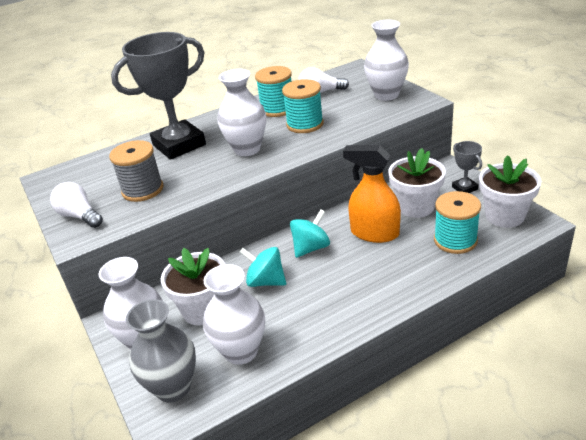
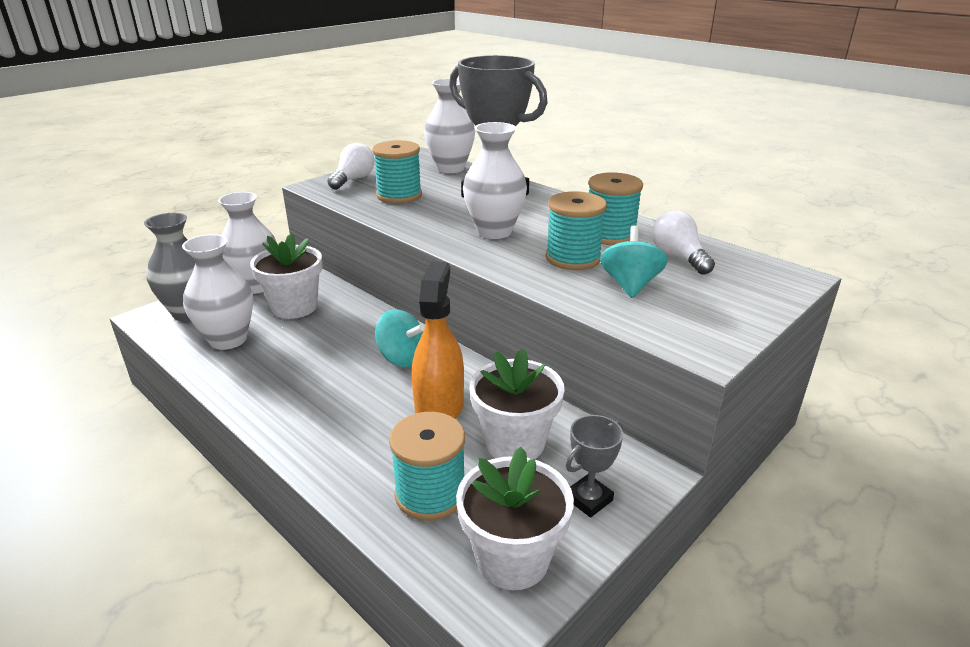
camera: 70 degrees right, 5 degrees down
(142, 190) = (399, 195): grey spool -> turquoise spool
(266, 281) = (337, 336): turquoise spinning top -> turquoise spinning top (630, 285)
(386, 95) = (706, 312): white vase -> white vase (450, 168)

